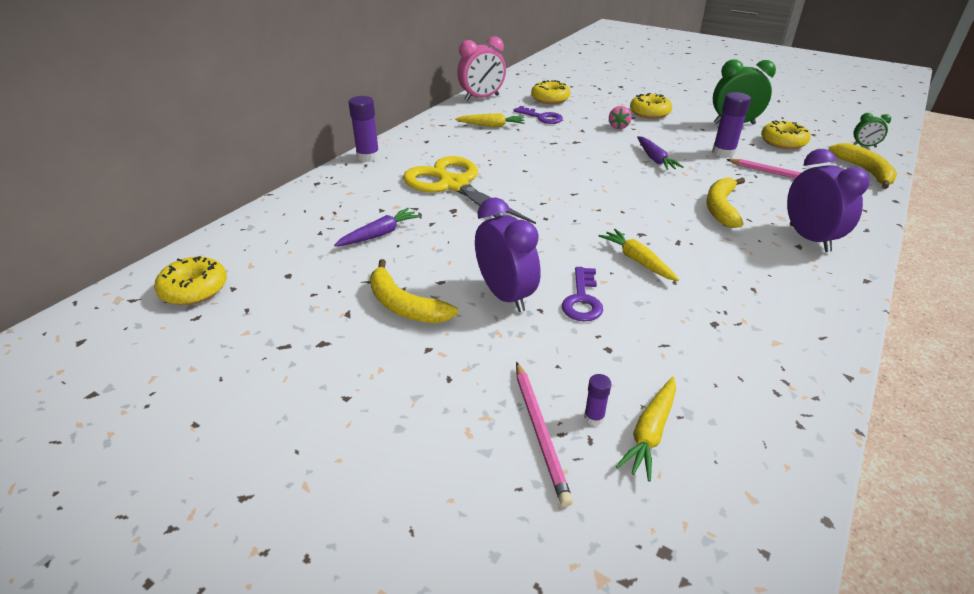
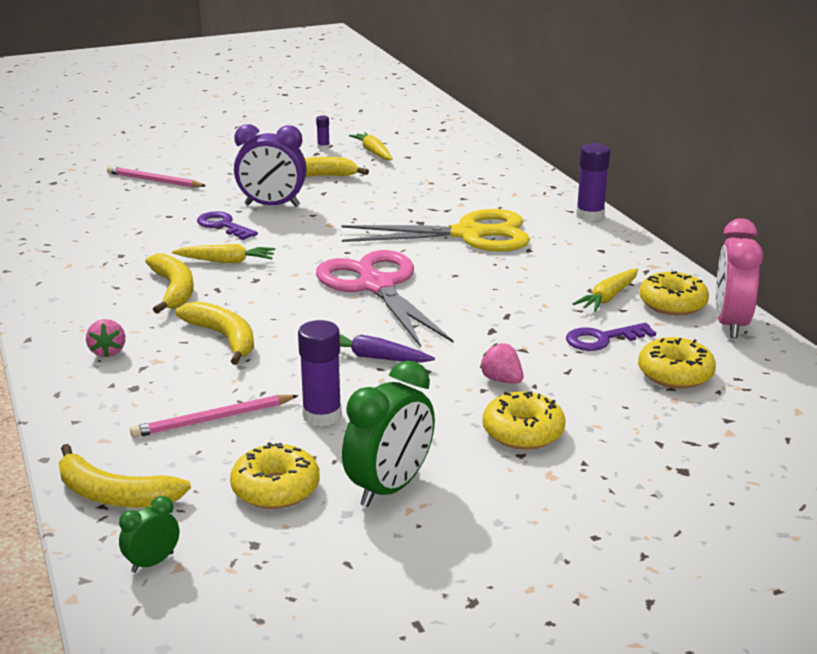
camera: 125 degrees right, 10 degrees down
(194, 289) = (430, 134): yellow donut -> yellow donut (672, 304)
(379, 234) = (421, 189): purple carrot -> none
(578, 188) = (376, 286): none -> pink scissors
(594, 417) = (136, 194): purple glue stick -> purple glue stick (323, 147)
(650, 432) = (101, 202): yellow carrot -> yellow carrot (373, 152)
(710, 259) = (174, 290): none -> yellow banana
(809, 238) = (108, 352): purple clock -> pink strawberry

